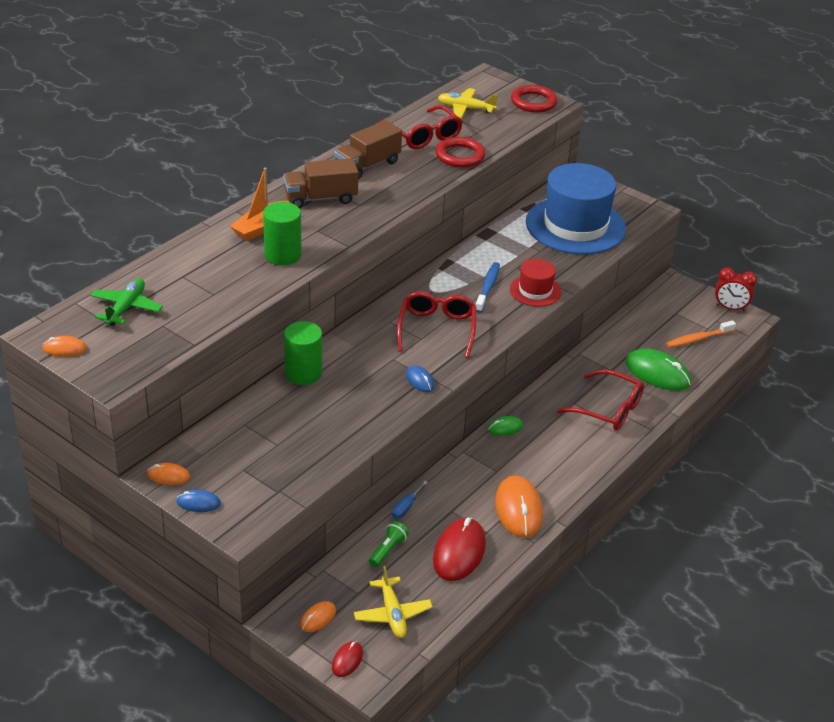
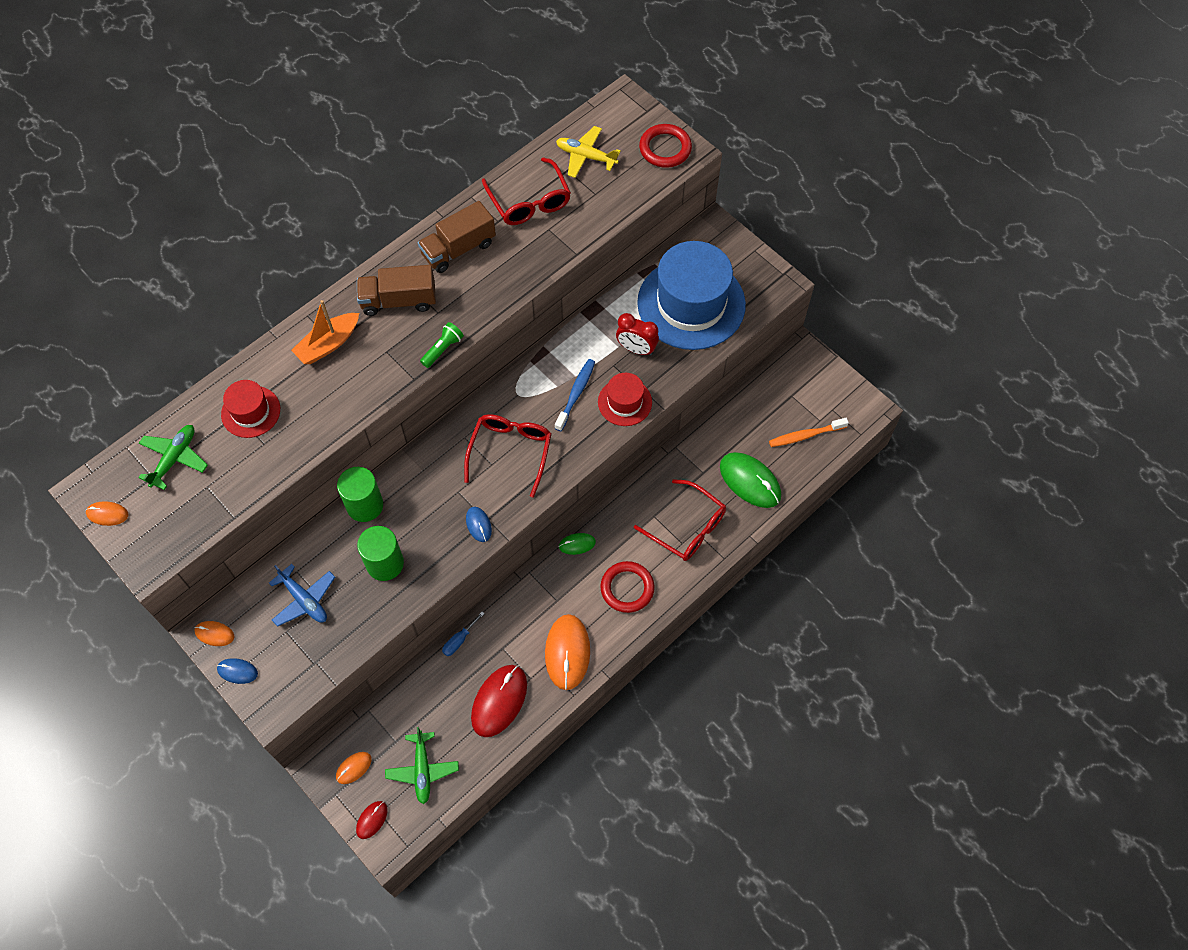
camera: 10 degrees right, 25 degrees up
(196, 274) = (251, 412): none -> red hat
(257, 444) = (304, 600): none -> blue plane
(283, 255) = (343, 389): green cylinder -> green cylinder (385, 563)
(388, 550) = (432, 692): green flashlight -> green flashlight (443, 349)
(392, 614) = (422, 770): yellow plane -> green plane
(460, 156) = (562, 238): red ring -> red ring (627, 588)
(730, 308) = (852, 392): red clock -> red clock (636, 349)

